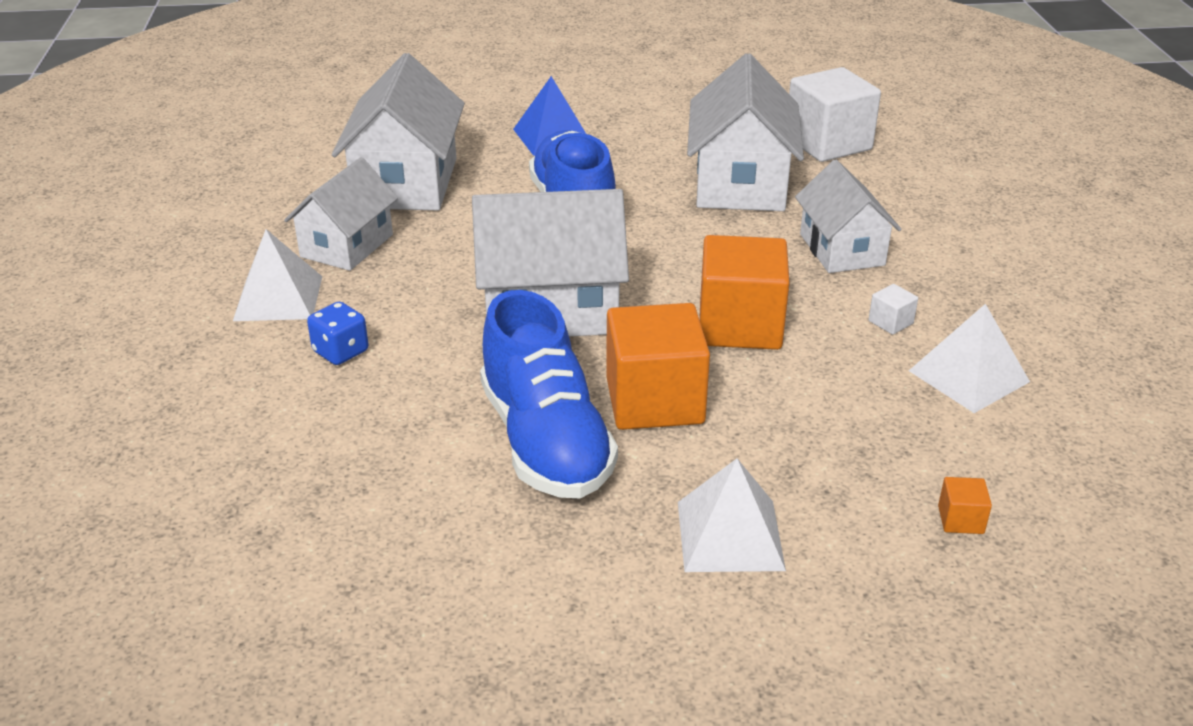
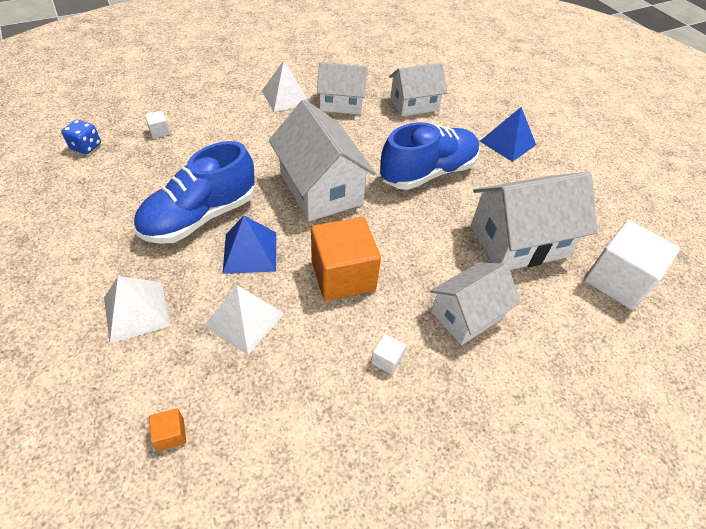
camera: 65 degrees right, 15 degrees up
(261, 464) = (159, 131): none -> white cube
(341, 351) = (251, 128): blue dice -> blue dice (86, 147)
(406, 183) = (414, 104): white house -> white house, size x0.65
(654, 401) = (250, 252): orange cube -> blue pyramid
(968, 376) = (339, 421): white pyramid -> white pyramid (244, 319)

